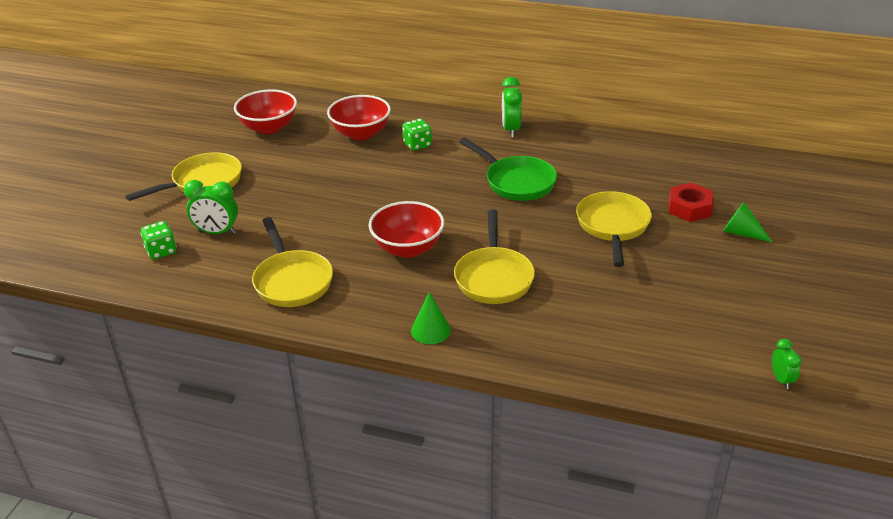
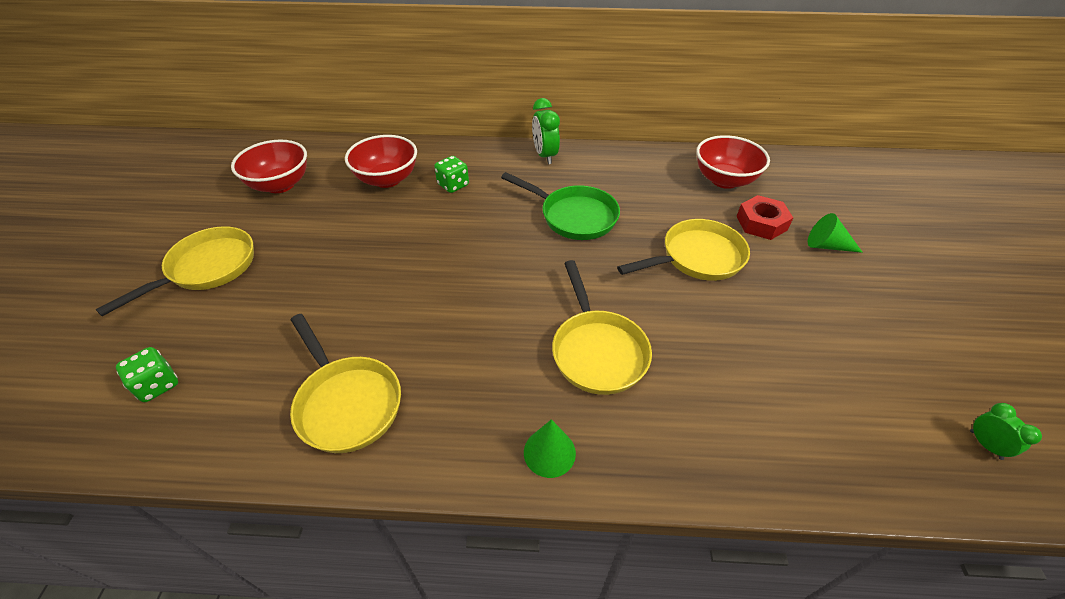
camera: 15 degrees left, 10 degrees up
(217, 232) = (233, 340): green clock -> none
(408, 248) = (482, 325): red bowl -> red bowl (724, 180)
(613, 226) = (697, 258): yellow pan -> yellow pan turned 75 degrees clockwise

